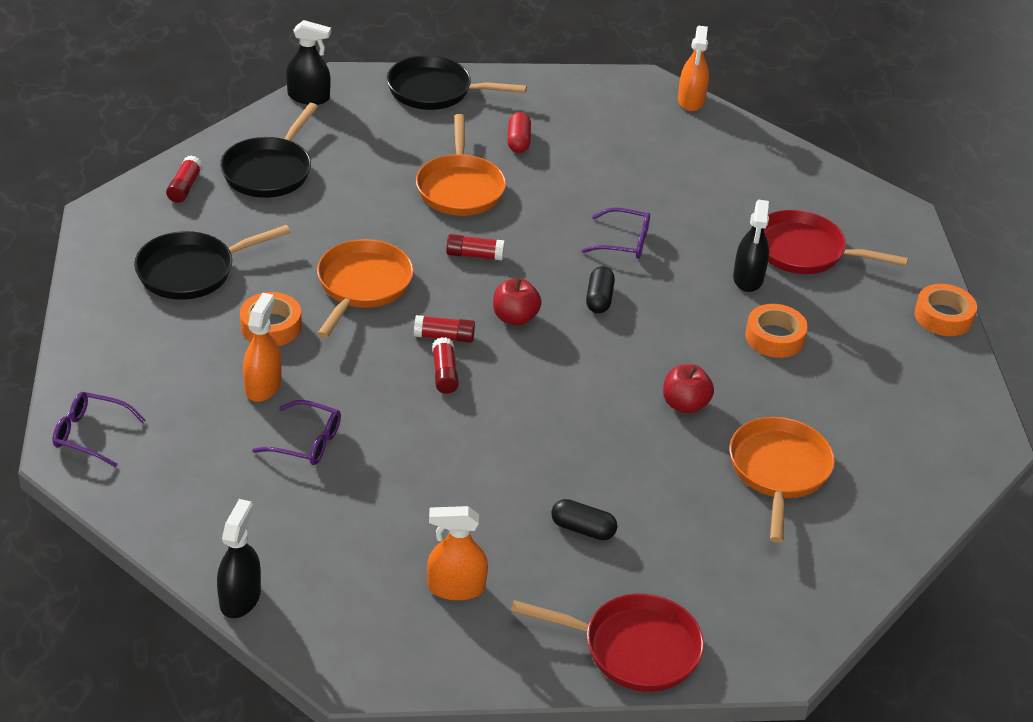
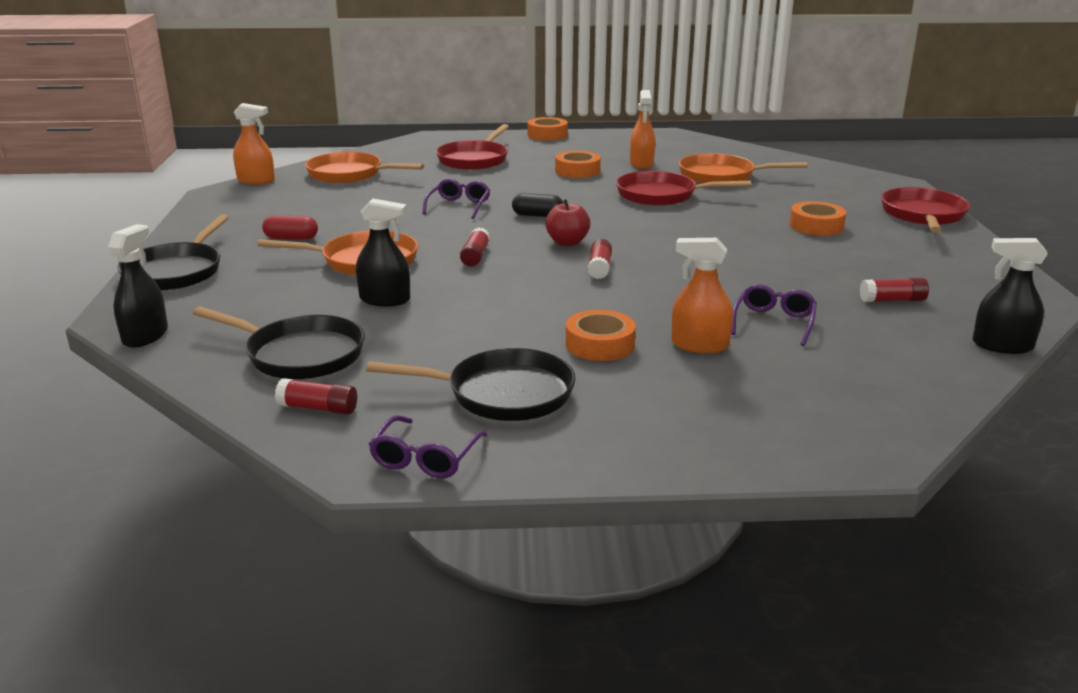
camera: 85 degrees left, 15 degrees down
(90, 434) = (826, 442): purple glasses -> purple glasses (425, 458)
(192, 271) = (502, 394): black pan -> black pan turned 60 degrees counterclockwise
(362, 286) = (526, 302): orange pan -> orange pan (350, 174)
(444, 373) = (652, 268): red glue stick -> red glue stick (892, 300)
(456, 587) = (912, 264): orange spray bottle -> orange spray bottle (641, 164)
(583, 529) = (816, 226): black capsule -> orange tape
(685, 404) = (662, 195): red apple -> red pan
(748, 278) = (508, 174): black spray bottle -> black spray bottle (385, 299)

